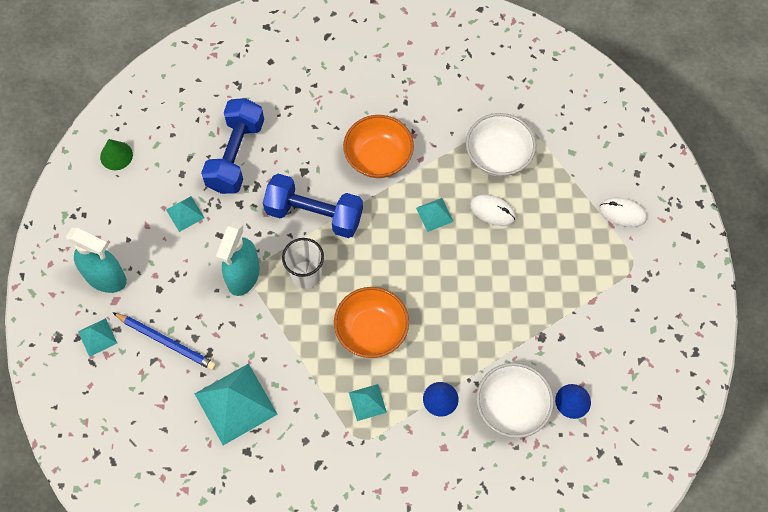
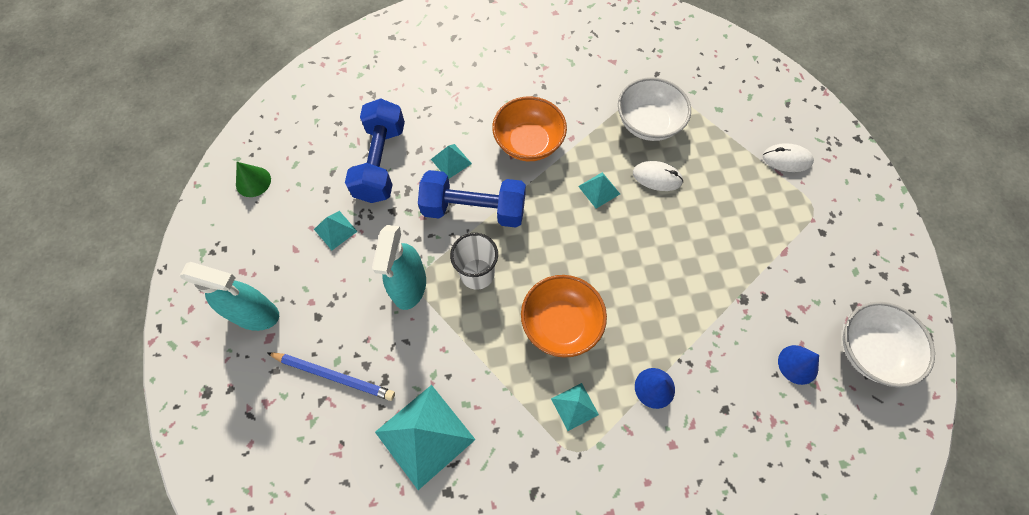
camera: 10 degrees left, 0 degrees up
(97, 337) = (253, 384): turquoise pyramid -> turquoise pyramid (451, 161)
(511, 407) = (734, 383): white bowl -> white bowl (870, 351)

